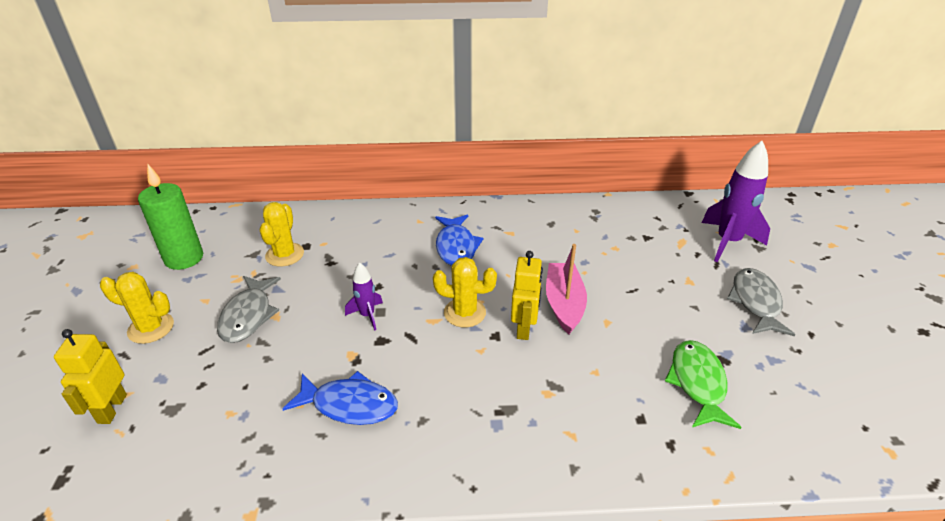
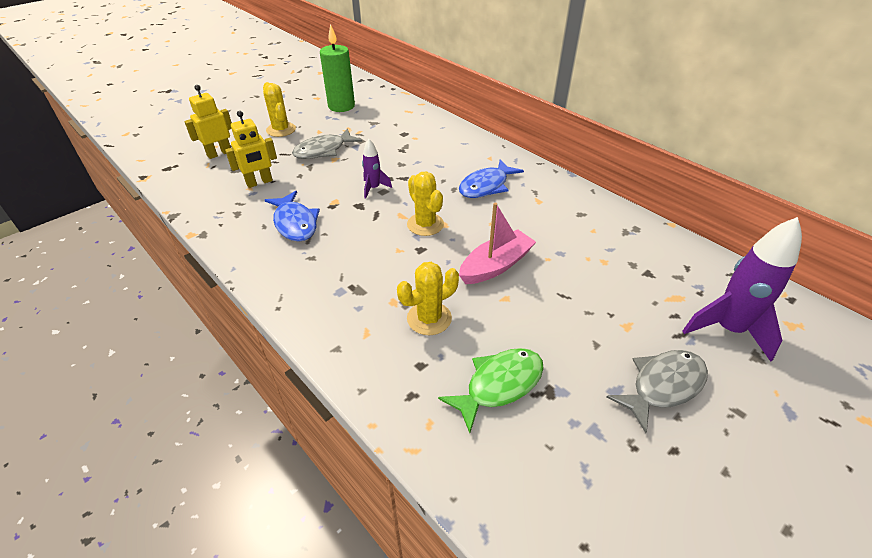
camera: 50 degrees right, 5 degrees up
(285, 255) = (386, 132): yellow cactus -> yellow cactus (429, 318)
(524, 328) = (444, 259): yellow robot -> yellow robot (259, 182)

